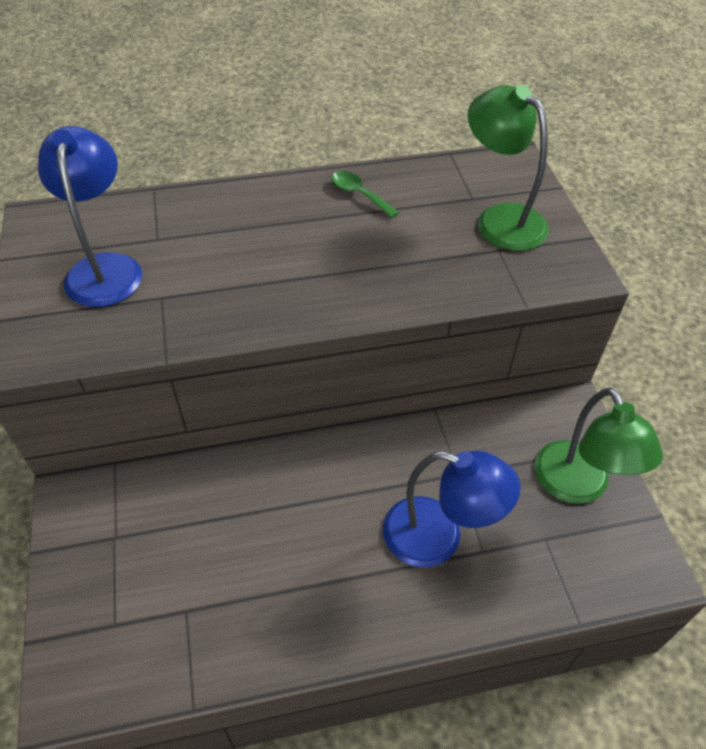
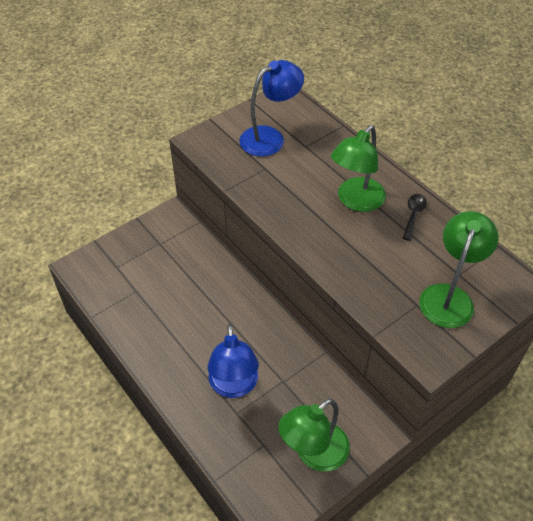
camera: 65 degrees right, 0 degrees up
(298, 233) = (355, 201): none -> green lamp
(359, 194) = (413, 215): green spoon -> black spoon

